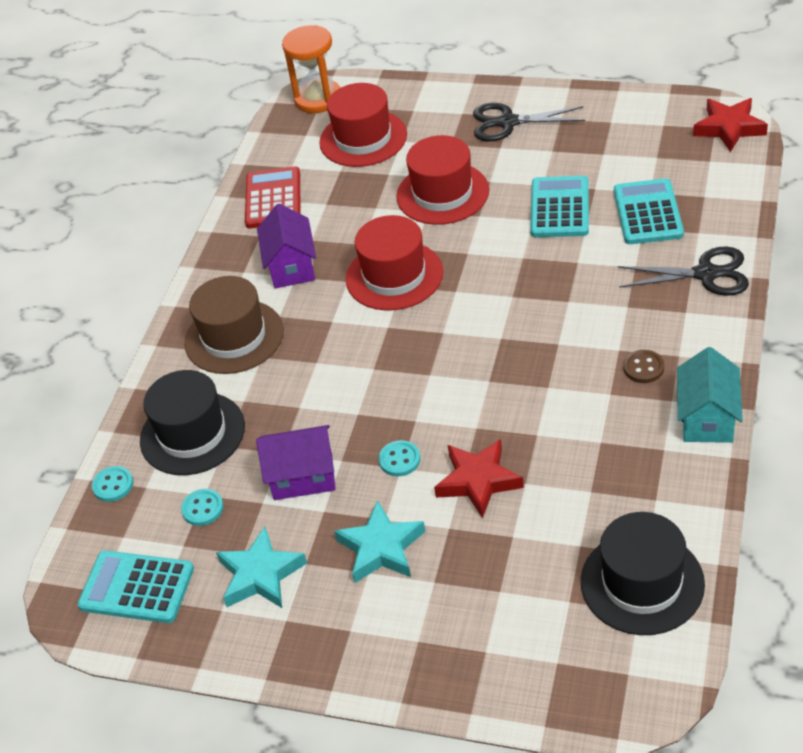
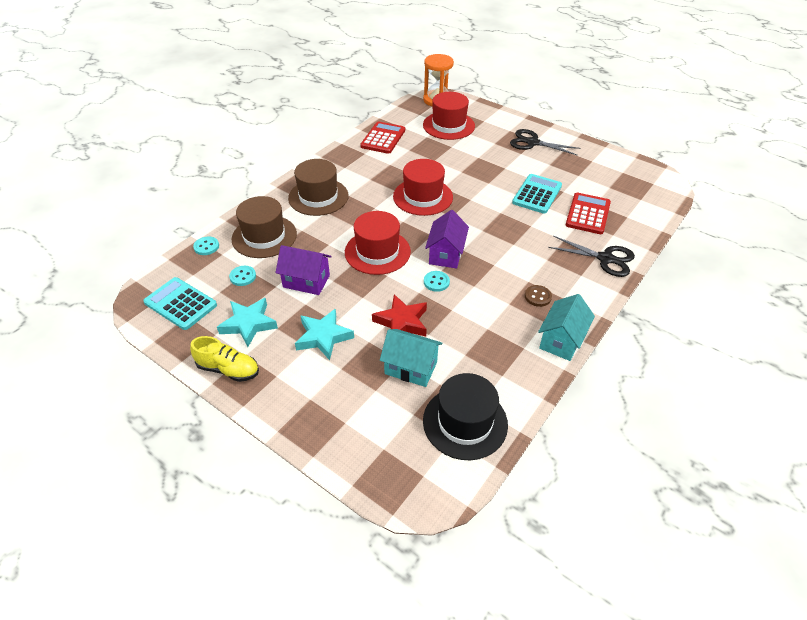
camera: 15 degrees right, 0 degrees up
(192, 433) = (264, 236): black hat -> brown hat
(276, 650) = (228, 369): none -> yellow shoe
(291, 266) = (371, 173): purple house -> purple house (446, 254)
(399, 460) = (365, 293): turquoise button -> turquoise button (436, 282)
(442, 193) = (475, 165): red hat -> red hat (377, 252)
(529, 540) = (411, 368): none -> turquoise house
(648, 213) = (588, 214): turquoise calculator -> red calculator
(729, 128) = (662, 186): red star -> none

